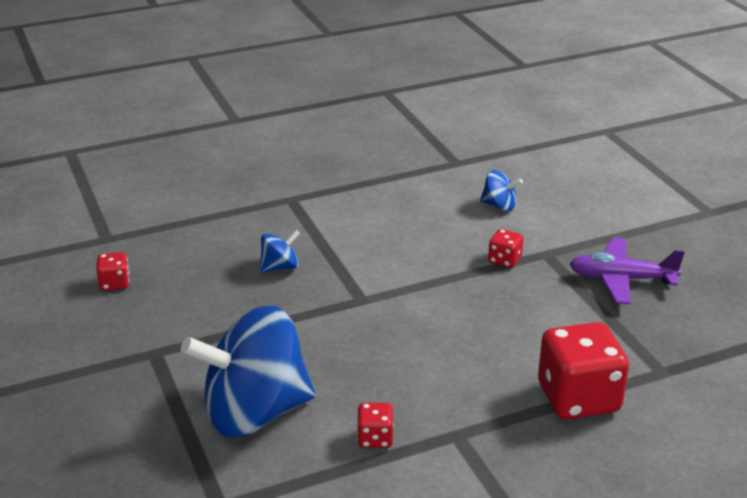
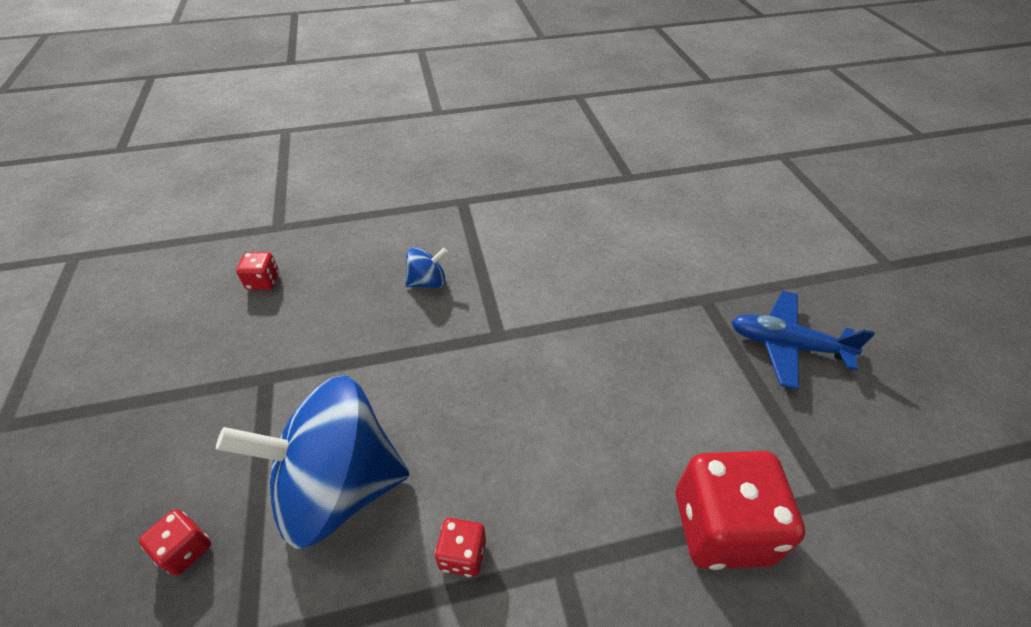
camera: 10 degrees right, 15 degrees up
(499, 206) = (664, 232): blue spinning top -> none
(504, 260) = (660, 302): red dice -> red dice (186, 549)
(621, 279) = (786, 345): purple plane -> blue plane

